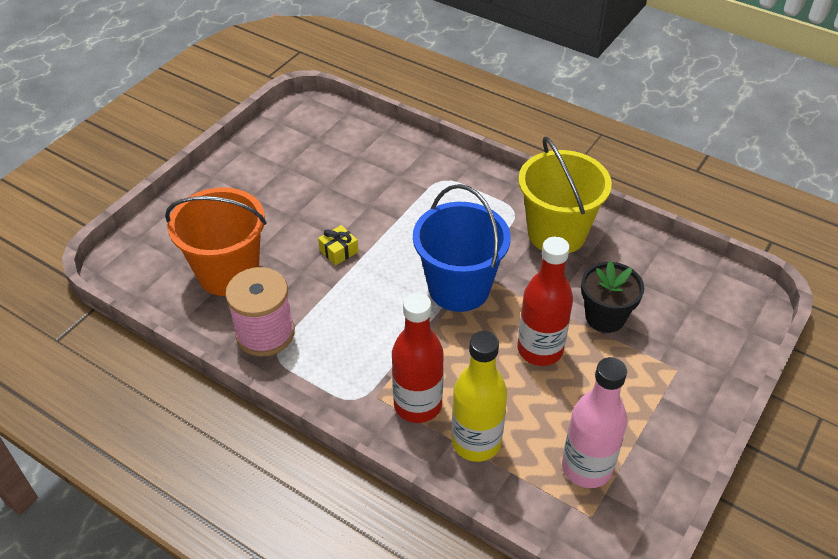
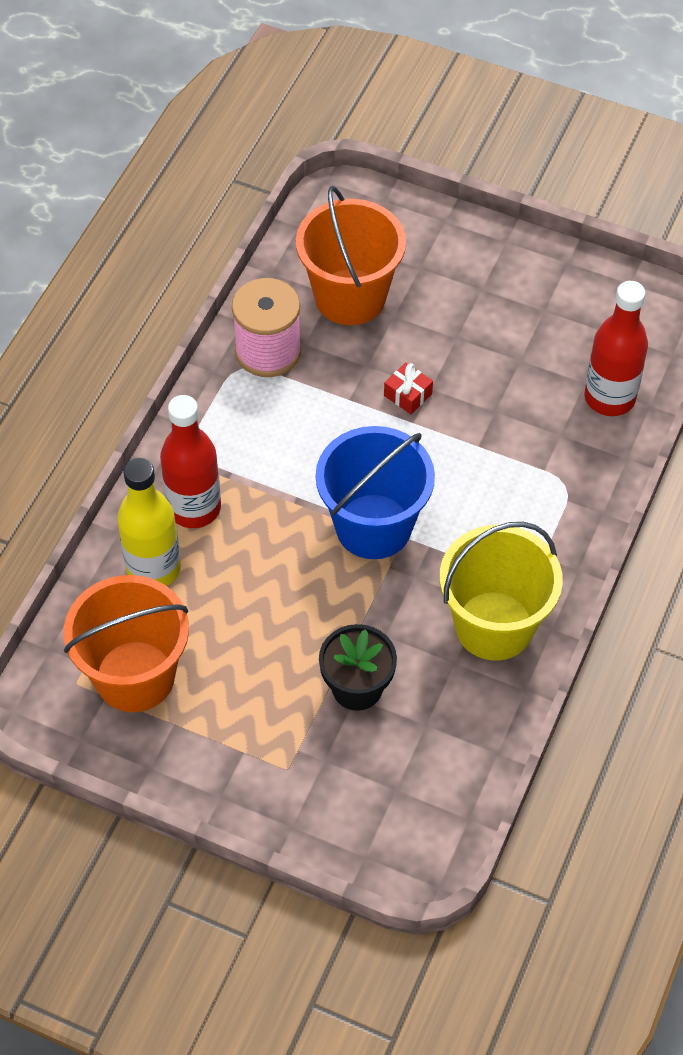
camera: 80 degrees right, 10 degrees up
(339, 251) = (408, 395): yellow gift -> red gift
(540, 350) = (292, 620): red bottle -> red bottle (609, 398)
(586, 467) = (135, 676): pink bottle -> orange bucket

